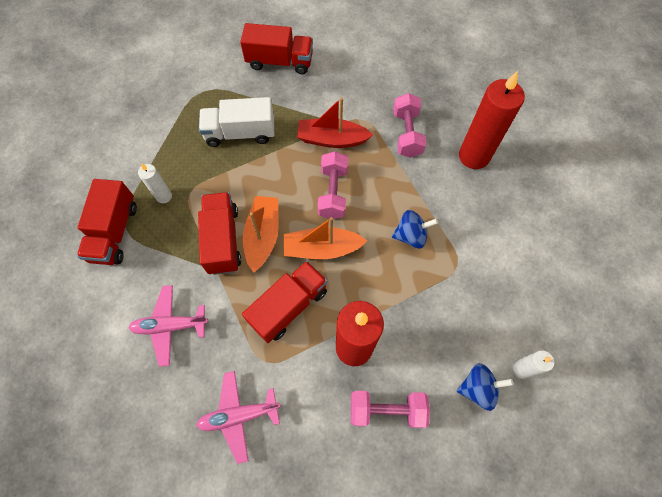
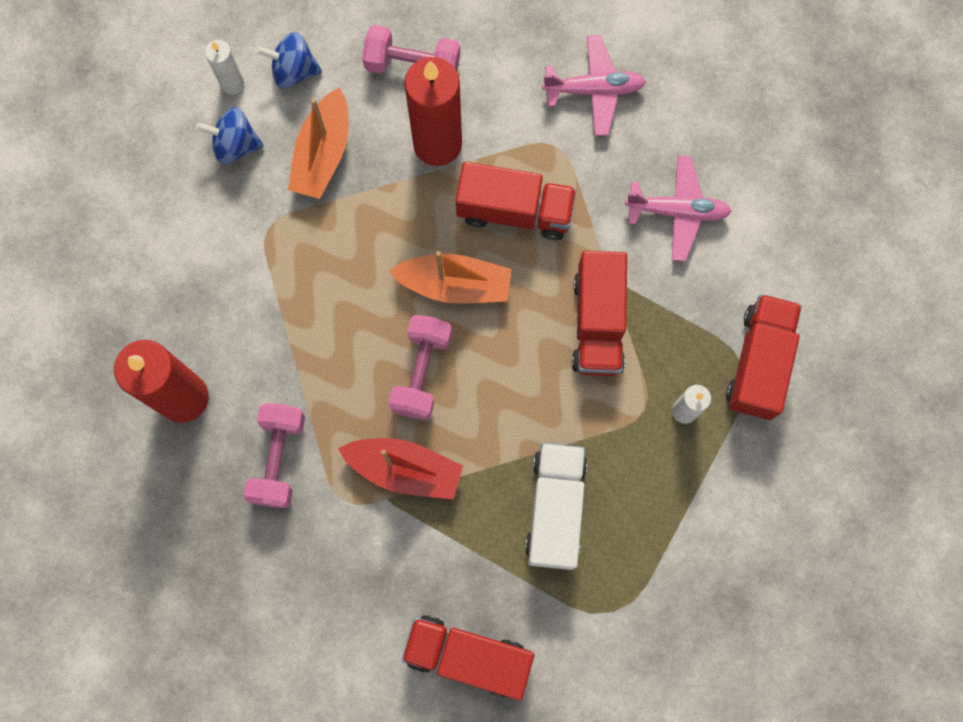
camera: 170 degrees left, 10 degrees up
(240, 133) = (555, 509): white truck -> white truck turned 90 degrees counterclockwise
(263, 236) = (538, 319): orange boat -> orange boat (323, 153)
(288, 306) = (515, 211): red truck -> red truck turned 135 degrees counterclockwise
(411, 236) = (321, 282): blue spinning top -> blue spinning top (235, 145)

